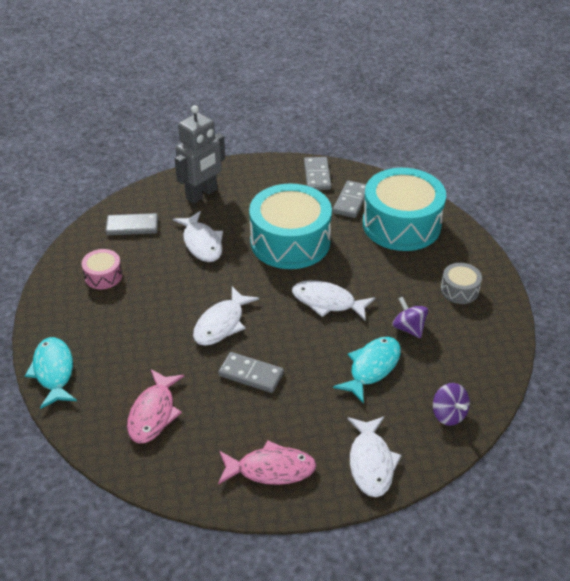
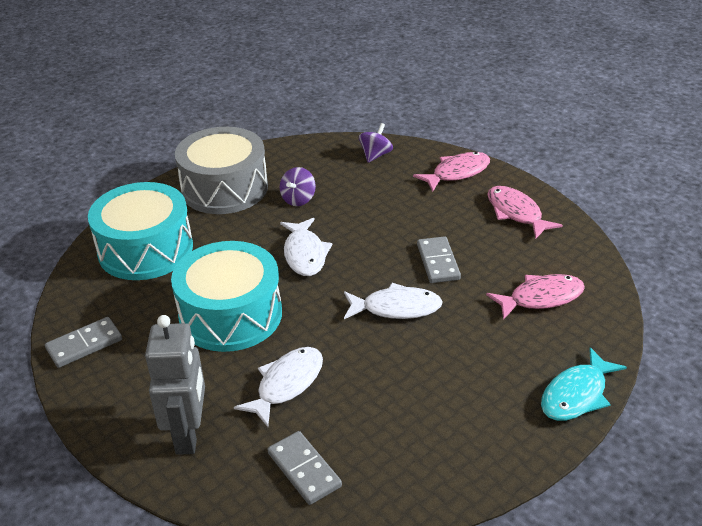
camera: 120 degrees left, 5 degrees down
(103, 276) = (413, 442): pink drum -> none
(202, 194) = (188, 434): grey robot -> grey robot turned 75 degrees clockwise
(351, 201) = (124, 298): grey domino -> none
(371, 463) = (457, 173): white fish -> pink fish
(372, 368) = (363, 202): turquoise fish -> none
(459, 290) = (224, 188): grey drum -> grey drum, size x2.22

